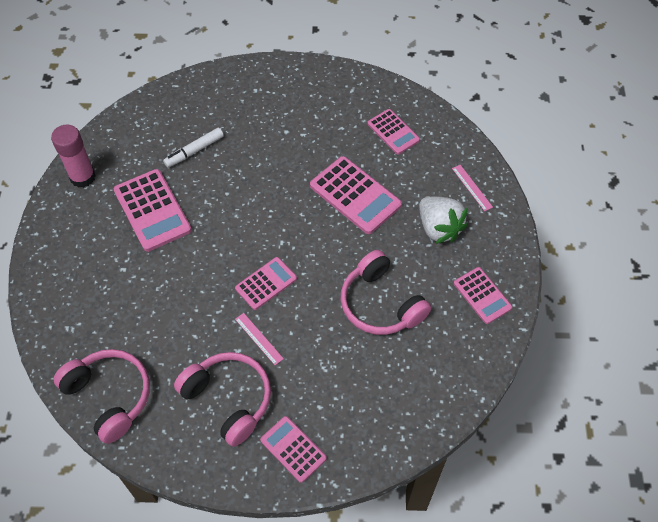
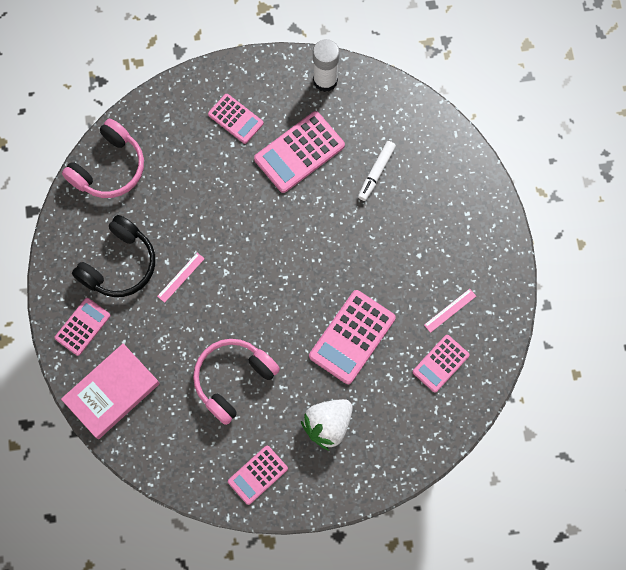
camera: 80 degrees right, 15 degrees up
(83, 177) = (325, 80): pink glue stick -> white glue stick
(194, 151) = (376, 172): white marker -> white marker turned 105 degrees counterclockwise
(228, 399) = (119, 264): pink headphones -> black headphones
(266, 283) = (238, 272): pink calculator -> pink calculator (235, 119)
(375, 426) = (112, 392): none -> pink book
(472, 187) = (384, 453): pink ruler -> pink ruler (450, 310)

